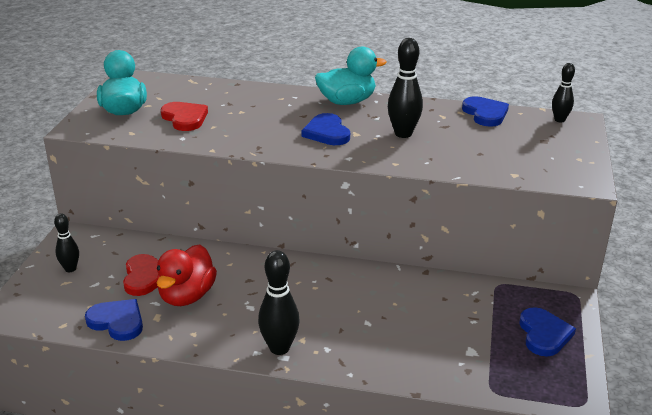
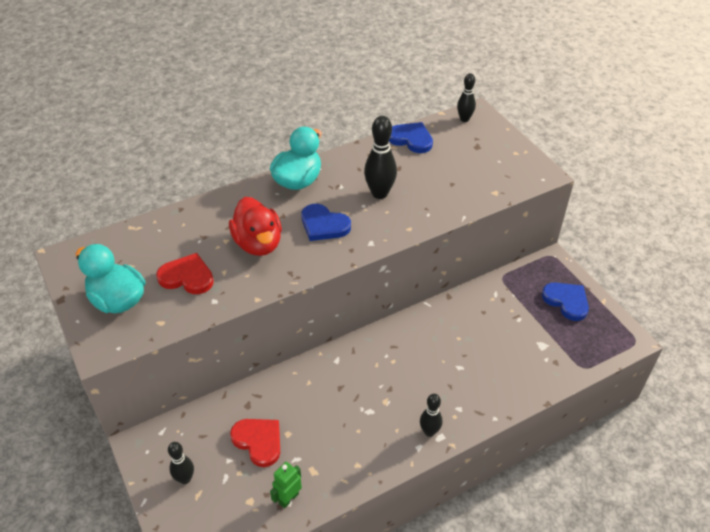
camera: 40 degrees left, 15 degrees up
(117, 321) = (288, 498): blue heart -> green robot
(187, 296) = (312, 435): red duck -> red duck (258, 243)
(279, 348) = (429, 432): black bowling pin -> black bowling pin, size x0.63

